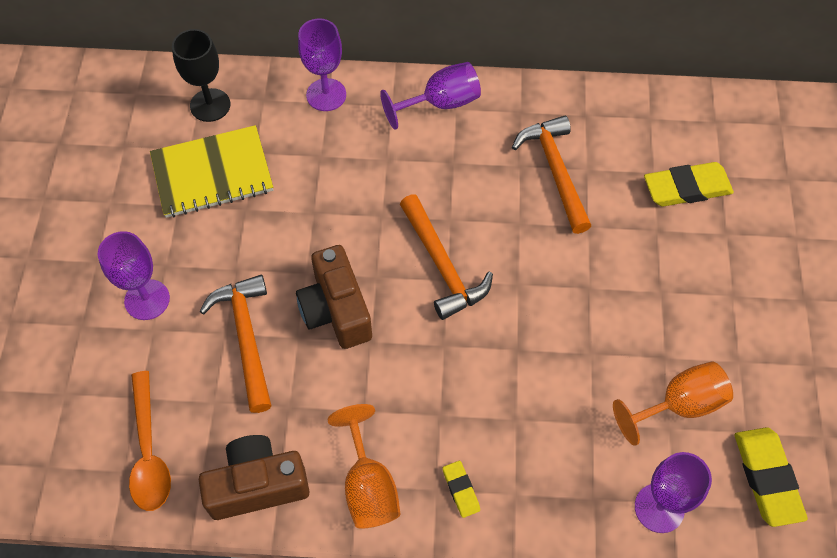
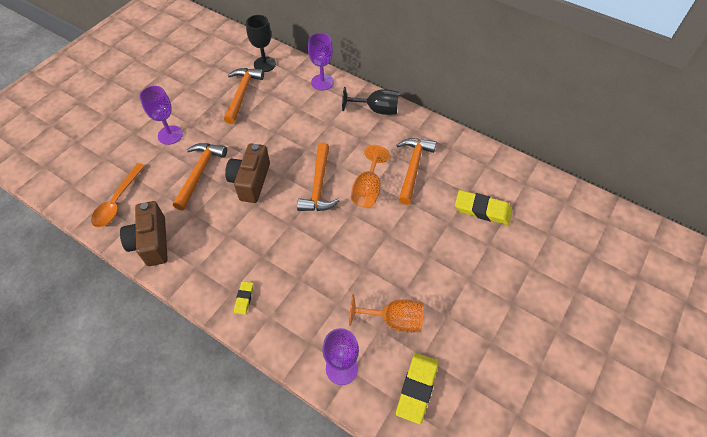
camera: 30 degrees right, 5 degrees down
(212, 173) = (242, 94): yellow notebook -> orange hammer
(257, 485) = (151, 242): brown camera -> brown camera turned 120 degrees counterclockwise
(368, 486) = (201, 271): orange goblet -> orange goblet (367, 189)
(441, 103) = (376, 110): purple goblet -> black goblet

